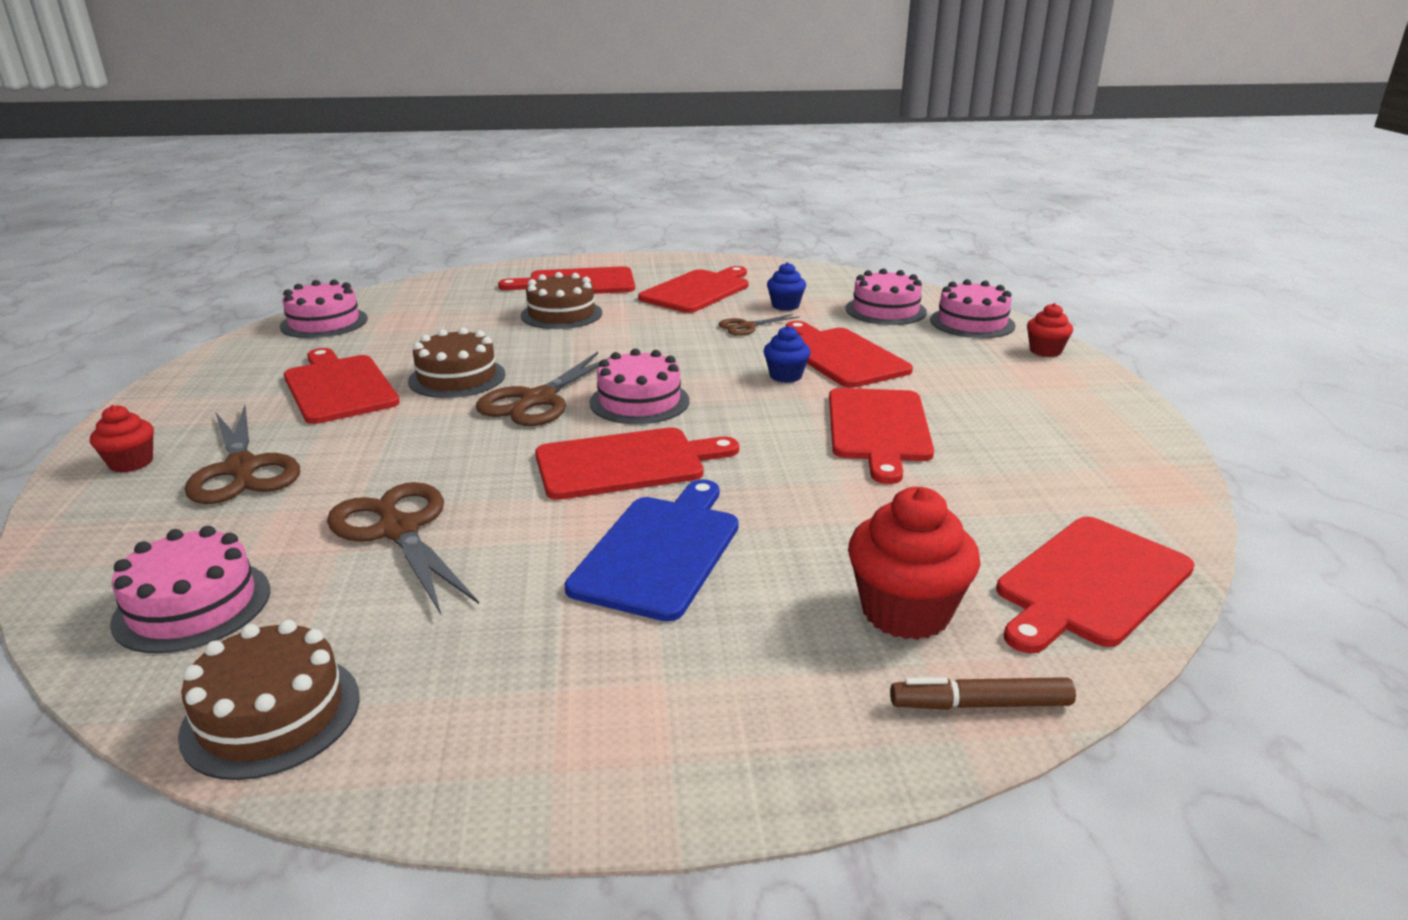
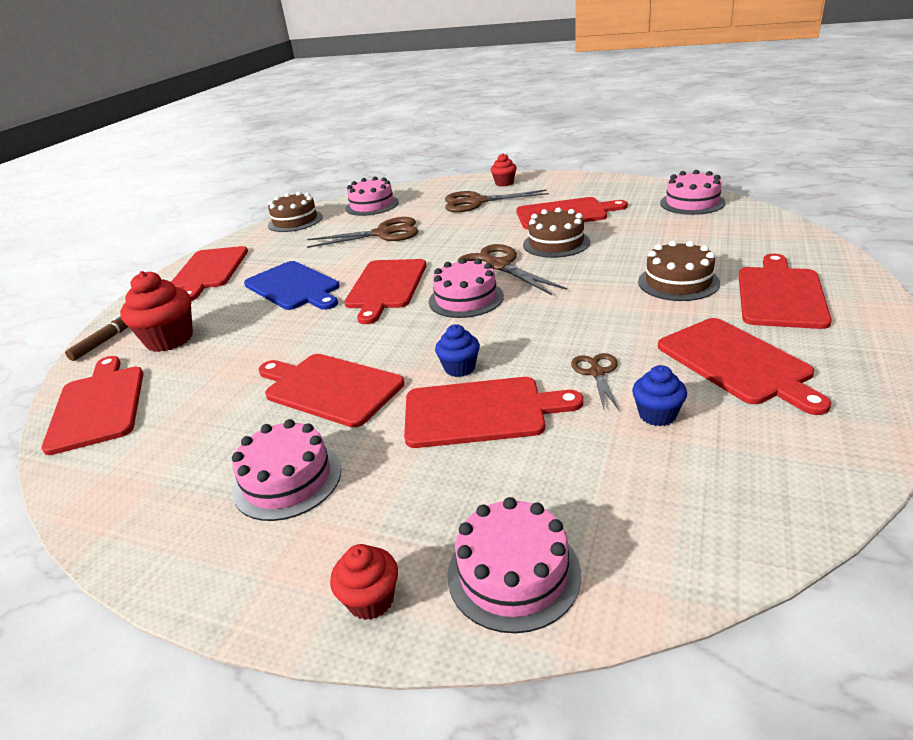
camera: 120 degrees right, 5 degrees up
(627, 724) = (209, 271): none -> red cutting board
(885, 310) = (604, 499): pink cake -> pink cake (287, 480)

